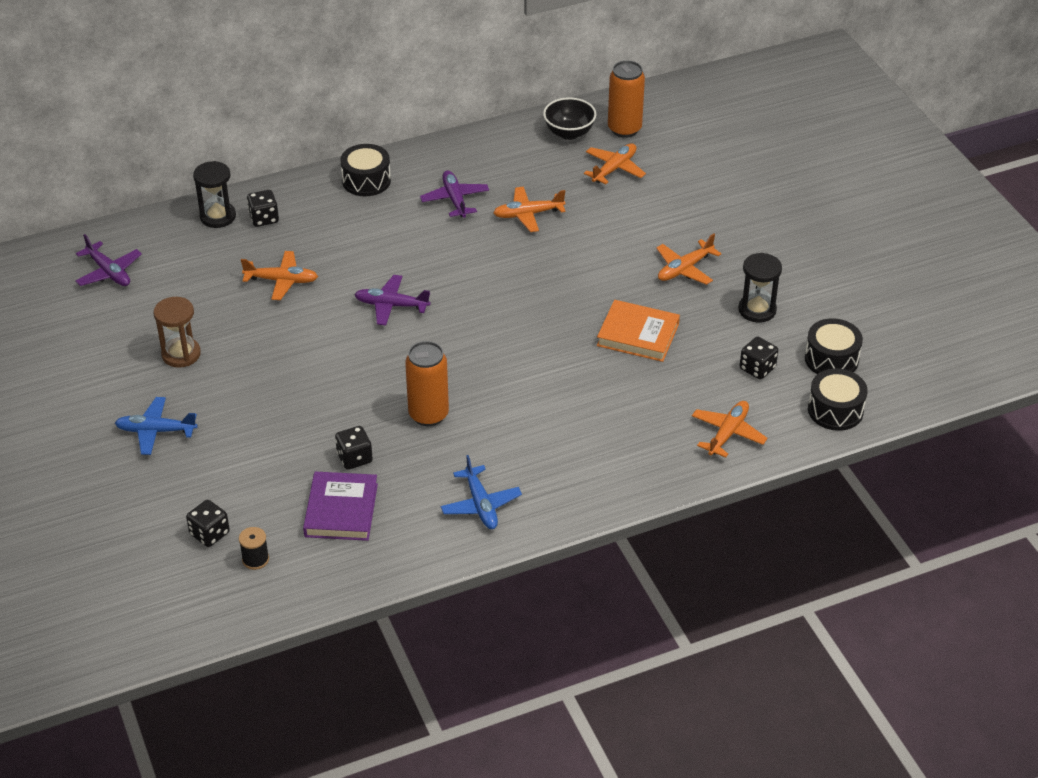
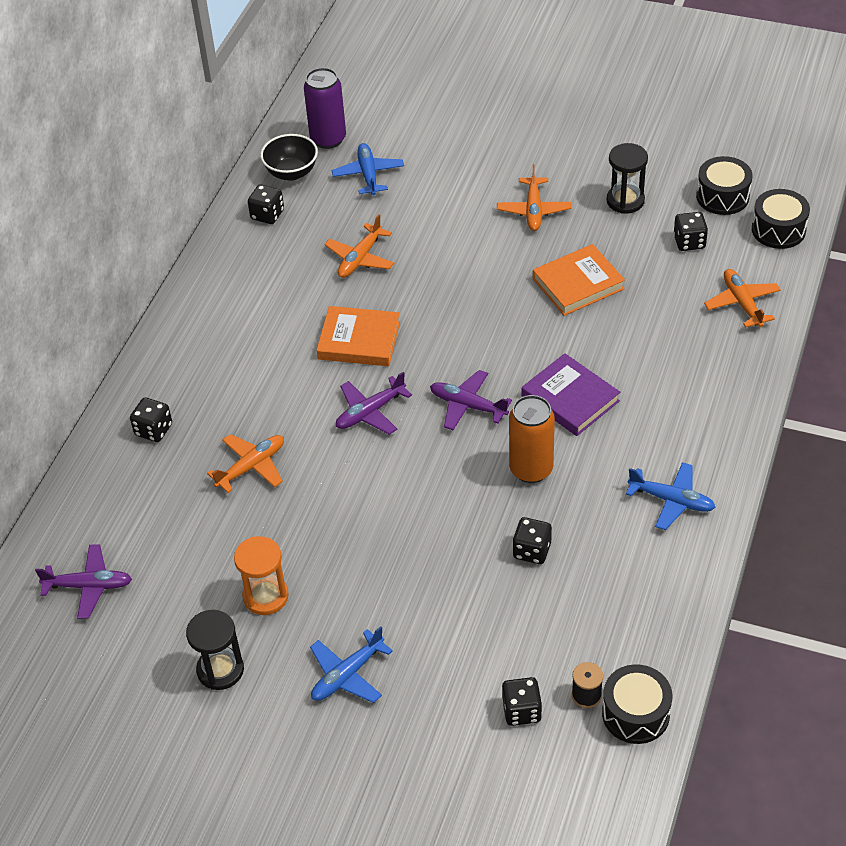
camera: 45 degrees left, 5 degrees up
(181, 354) = (265, 596): brown hourglass -> orange hourglass
(218, 216) = (110, 460): black hourglass -> black hourglass (220, 670)
(341, 510) = (586, 598): purple book -> purple book (570, 398)
(366, 181) = (190, 331): black drum -> black drum (635, 714)
(450, 260) = (359, 340): none -> orange book
(455, 199) = (286, 291): purple plane -> purple plane (467, 405)
(515, 147) = (267, 215): none -> black dice
(614, 169) = (368, 174): orange plane -> blue plane
(624, 129) = (328, 139): orange can -> purple can

